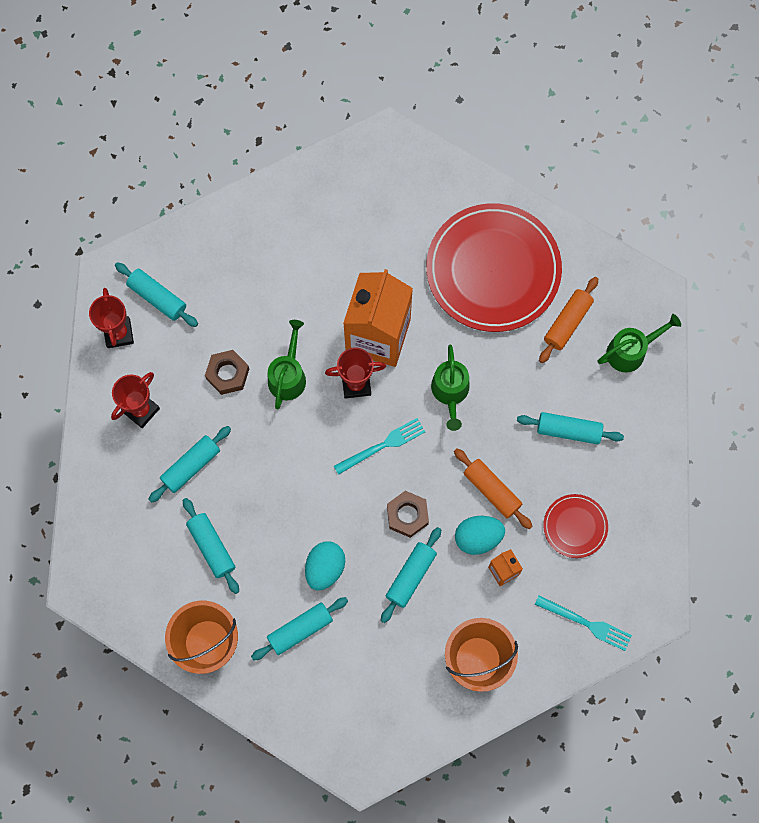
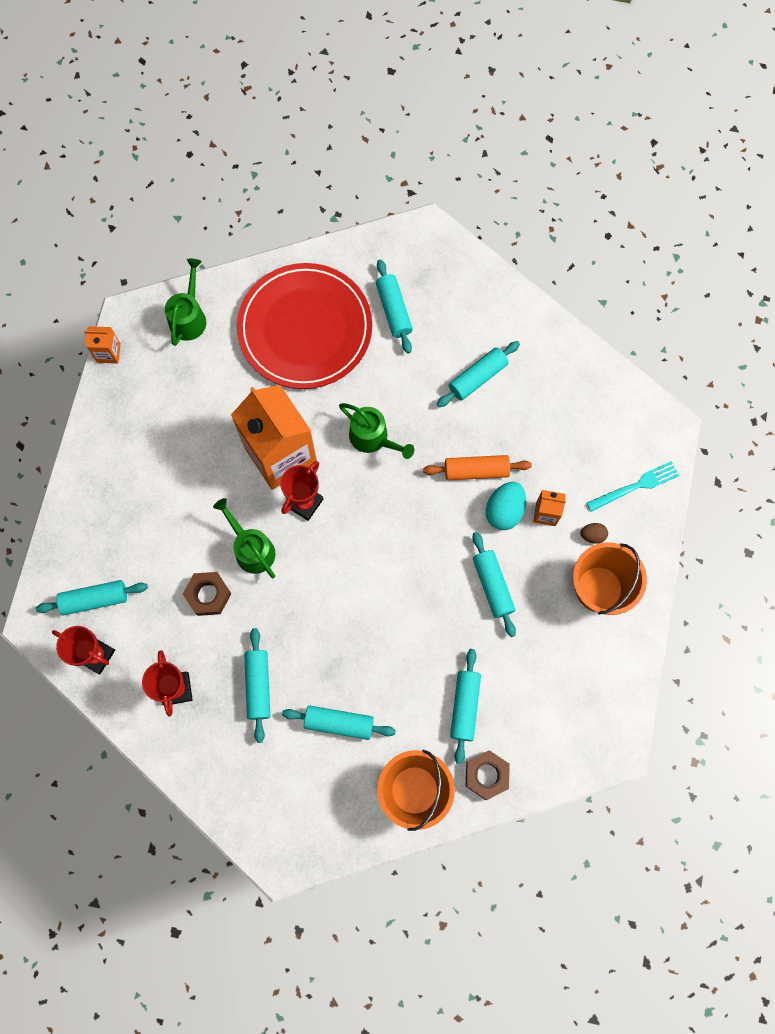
camera: 50 degrees left, 0 degrees up
(325, 568) = (431, 647): turquoise egg -> none
(348, 147) = (108, 353): none -> orange carton
(382, 445) = (371, 523): turquoise fork -> none
(407, 515) = (442, 549): brown nut -> brown nut (486, 775)
(516, 621) = (592, 535): none -> brown egg
(567, 322) = (393, 310): orange rolling pin -> turquoise rolling pin
(575, 526) = (555, 433): red plate -> none
(631, 351) = (455, 284): green watering can -> green watering can (189, 317)

